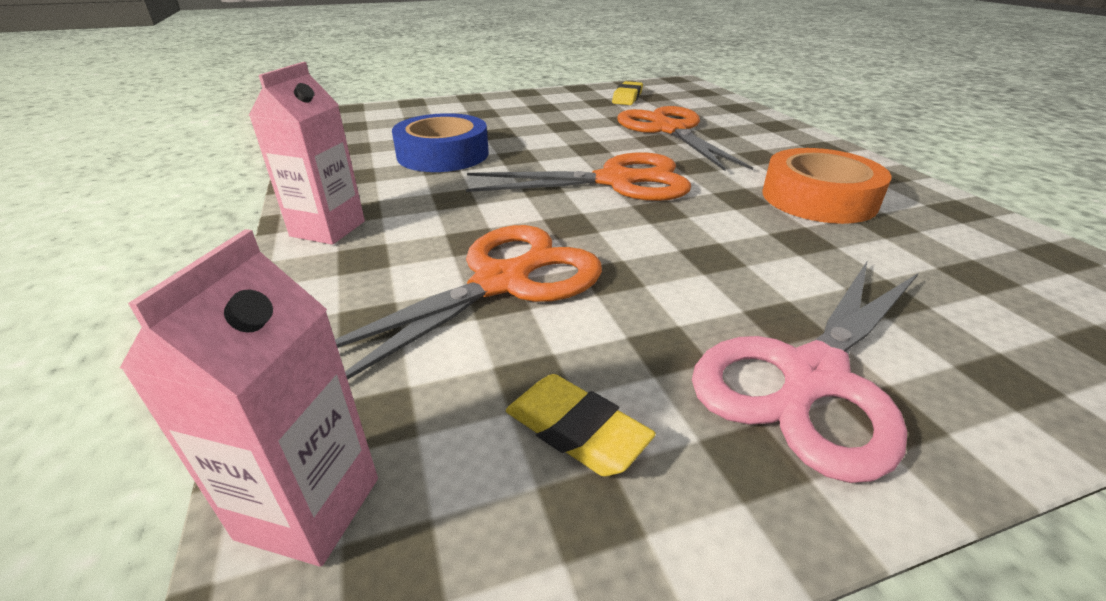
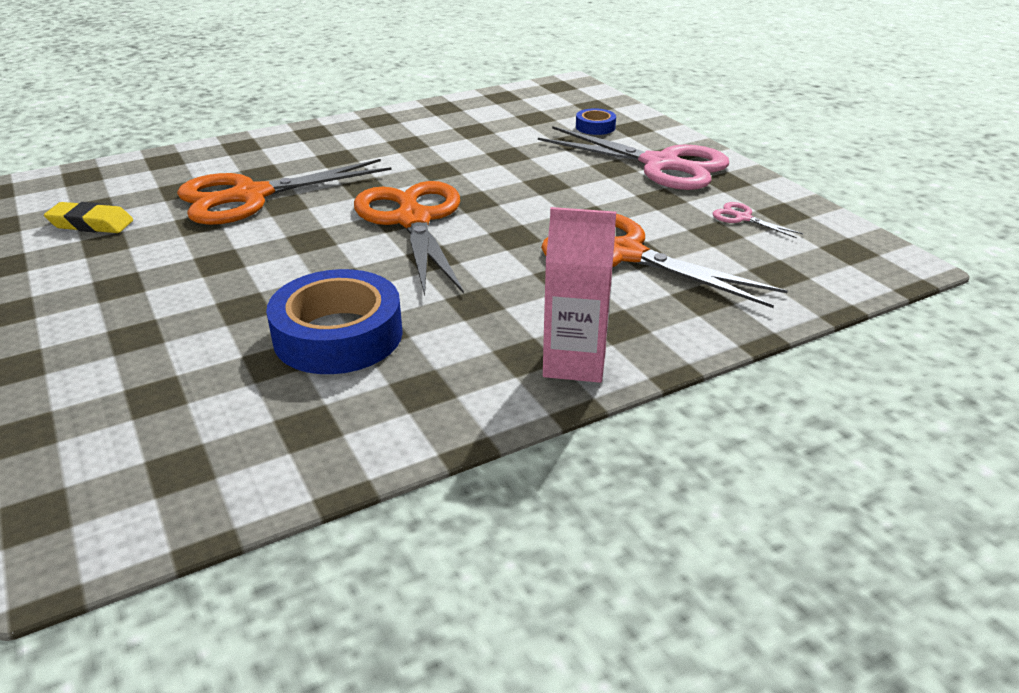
camera: 100 degrees left, 0 degrees up
(309, 508) = (843, 276): pink carton -> none
(576, 431) = (743, 218): yellow eraser -> pink scissors
(818, 198) = (434, 144): orange tape -> none
(975, 330) = (595, 127): none -> blue tape

